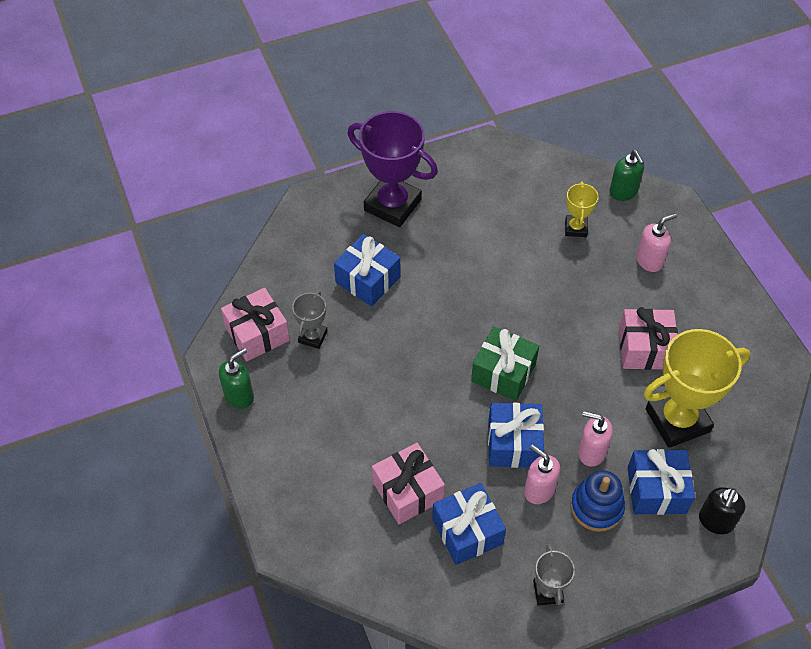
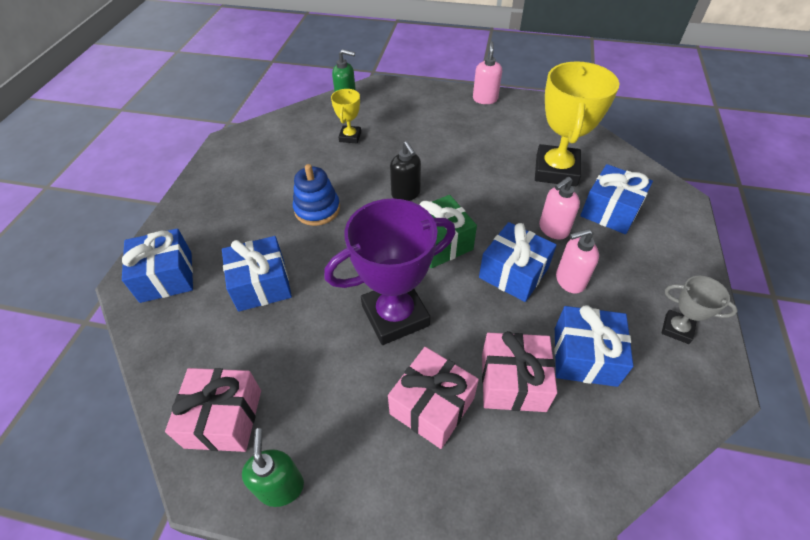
camera: 55 degrees left, 5 degrees down
(313, 337) = (277, 366): grey trophy -> none
(329, 217) = (166, 277): none -> blue gift
(392, 205) = (209, 225): purple trophy -> purple trophy (395, 315)
(575, 228) = (350, 137): yellow trophy -> yellow trophy turned 60 degrees clockwise
(596, 507) = (607, 253): blue stacking toy -> blue stacking toy (317, 209)
(645, 348) = (483, 155): pink gift -> pink gift (432, 406)
(649, 261) = (413, 118): pink soap dispenser -> pink soap dispenser (485, 99)
(715, 521) = (654, 194): black soap dispenser -> black soap dispenser (406, 194)

